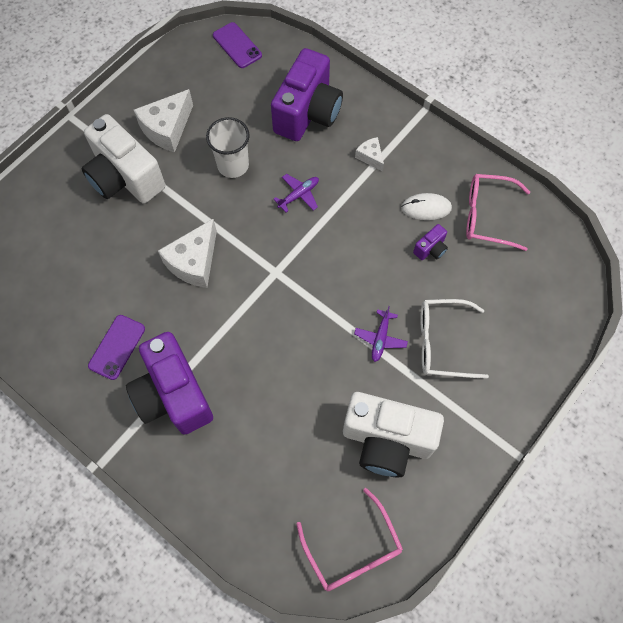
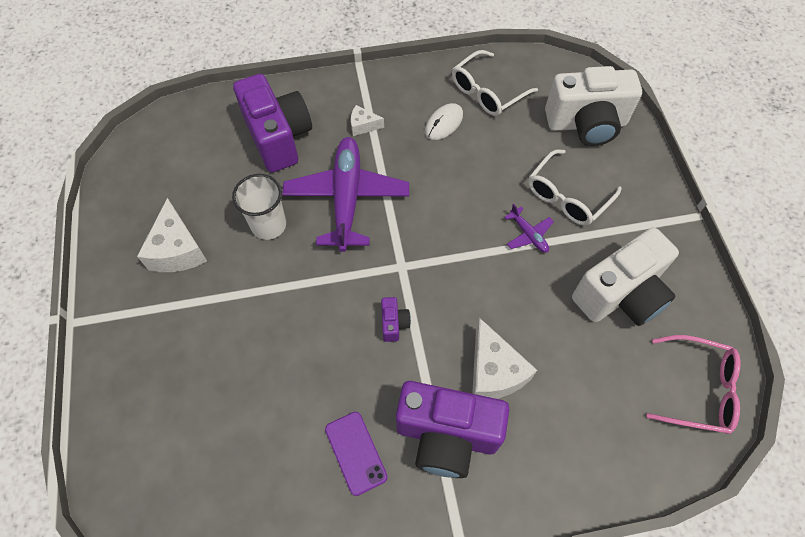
camera: 50 degrees left, 5 degrees down
(125, 178) = (189, 320): white camera -> white camera (586, 124)
(194, 262) = (331, 323): white cheese -> white cheese (493, 371)
(237, 45) = (158, 139): purple phone -> none
(299, 195) = (347, 198): purple plane -> purple plane, size x2.34
(430, 249) = (481, 146): purple camera -> purple camera (394, 323)
(487, 216) = (487, 92): pink glasses -> white glasses

